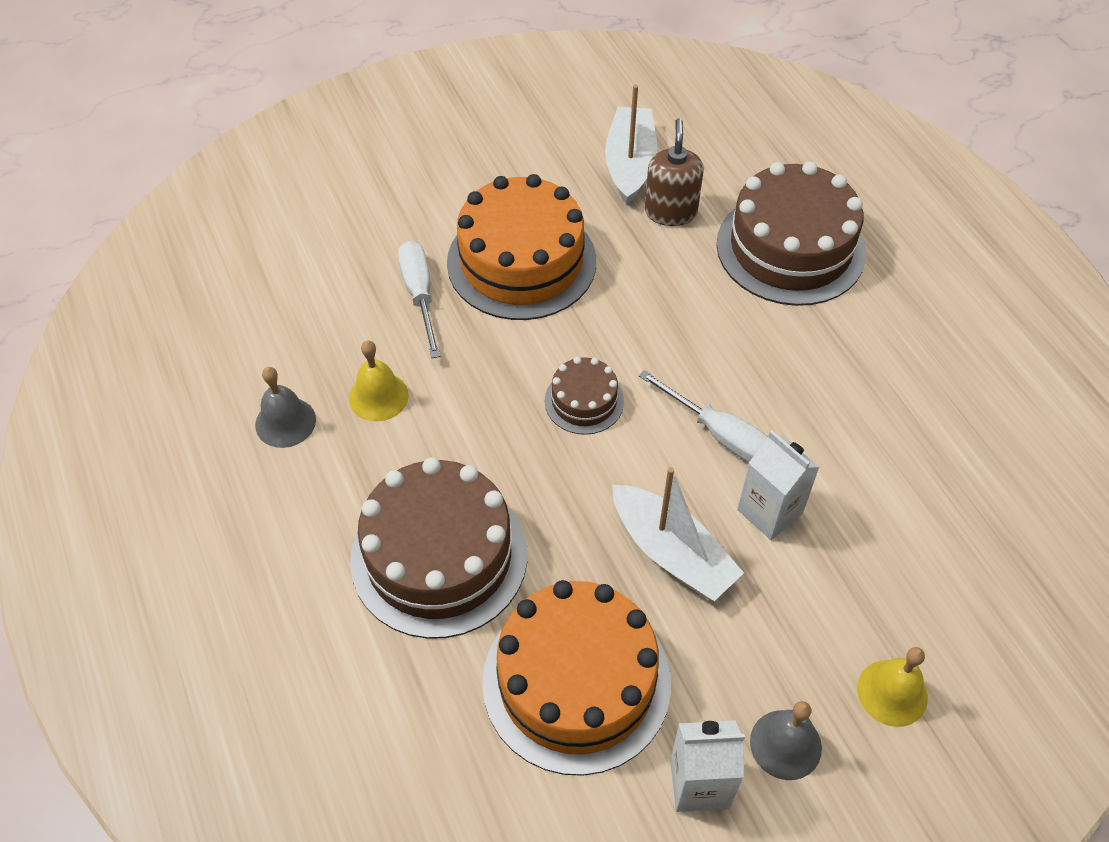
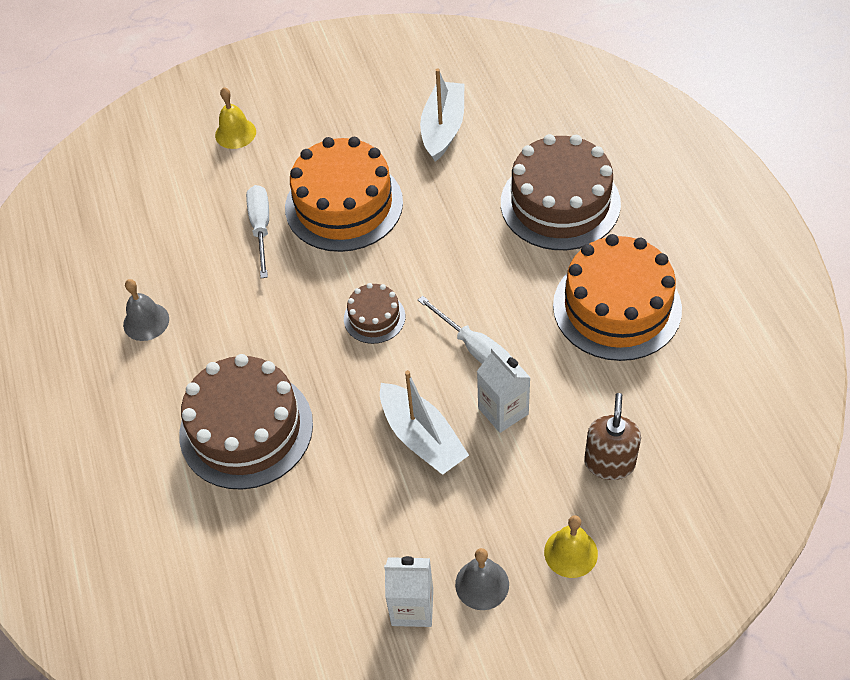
camera: 10 degrees right, 0 degrees up
(378, 396) = (218, 306): yellow bell -> yellow bell (235, 133)
(576, 681) = (333, 527): orange cake -> orange cake (617, 307)
(670, 212) = (469, 169): brown soap dispenser -> brown soap dispenser (609, 463)

